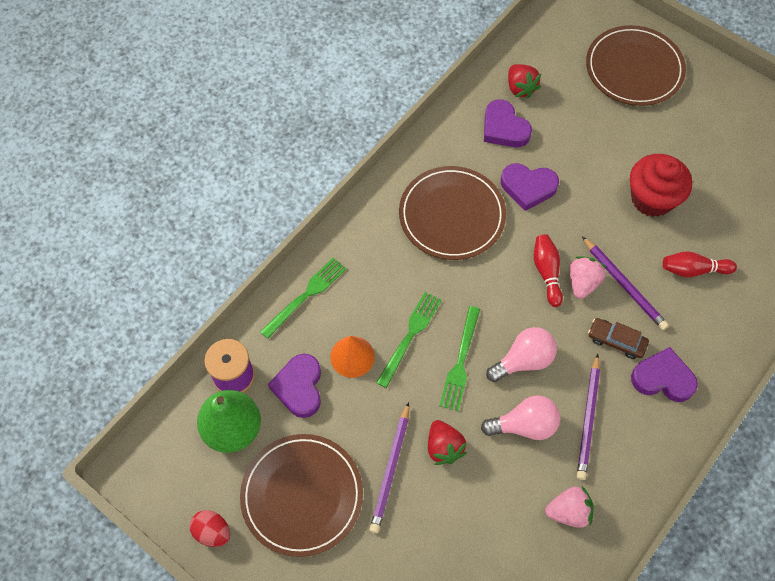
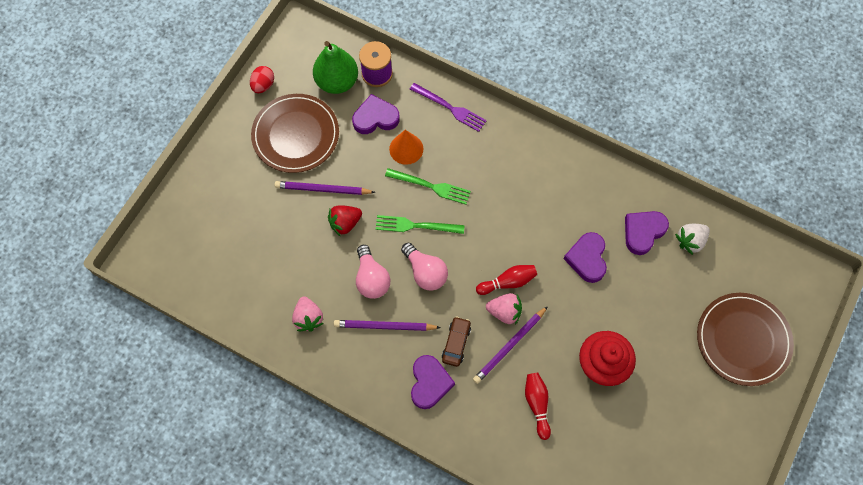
camera: 80 degrees right, 5 degrees up
(306, 295) = (450, 108): green fork -> purple fork
(452, 215) = (545, 201): brown plate -> none
(520, 88) = (690, 241): red strawberry -> white strawberry

